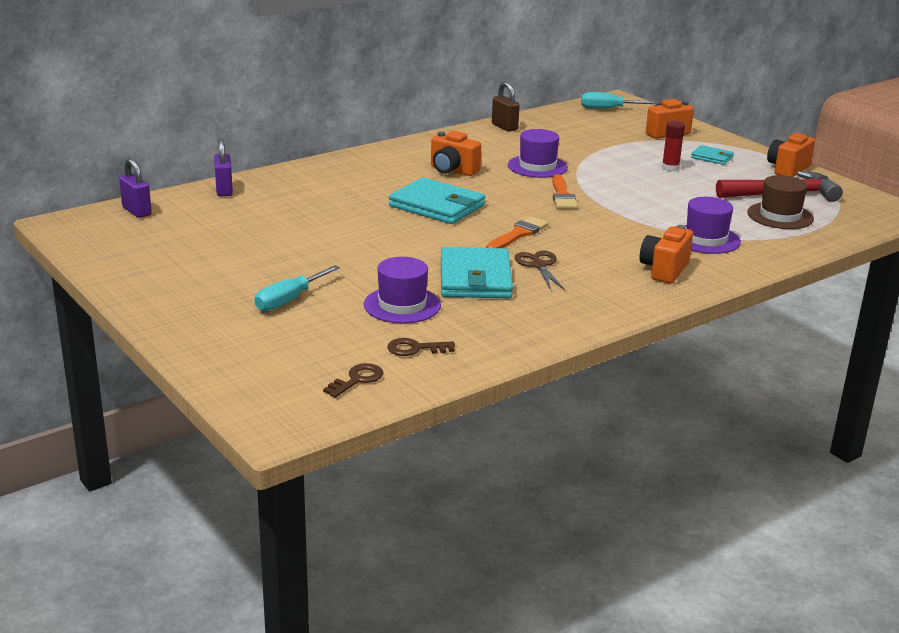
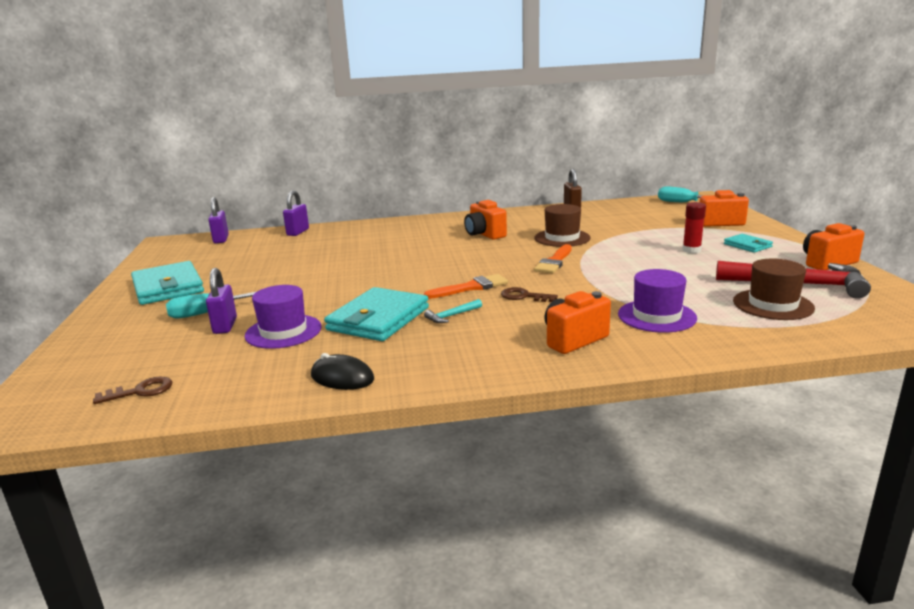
camera: 30 degrees right, 5 degrees down
(332, 310) = (225, 326): none -> purple padlock
(415, 349) = (231, 372): brown key -> brown key (524, 296)
(437, 206) = (433, 258): turquoise wallet -> turquoise wallet (168, 287)
(520, 334) = (342, 377): none -> black mouse
(537, 166) = (562, 238): purple hat -> brown hat
(538, 265) = (452, 316): brown scissors -> turquoise hammer

